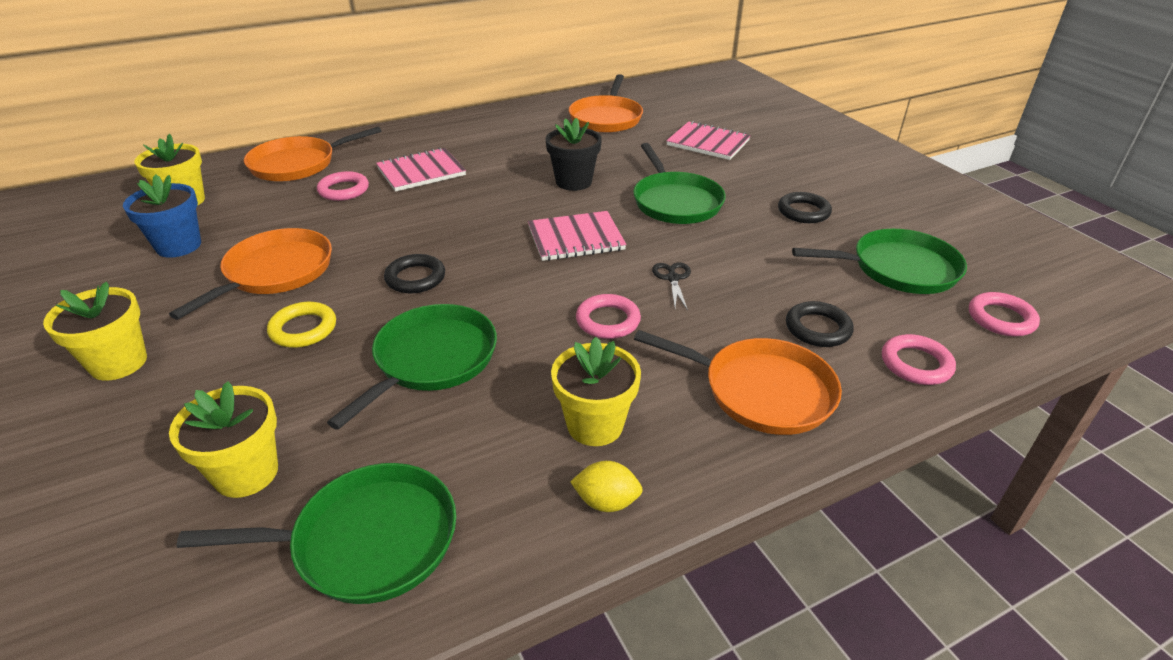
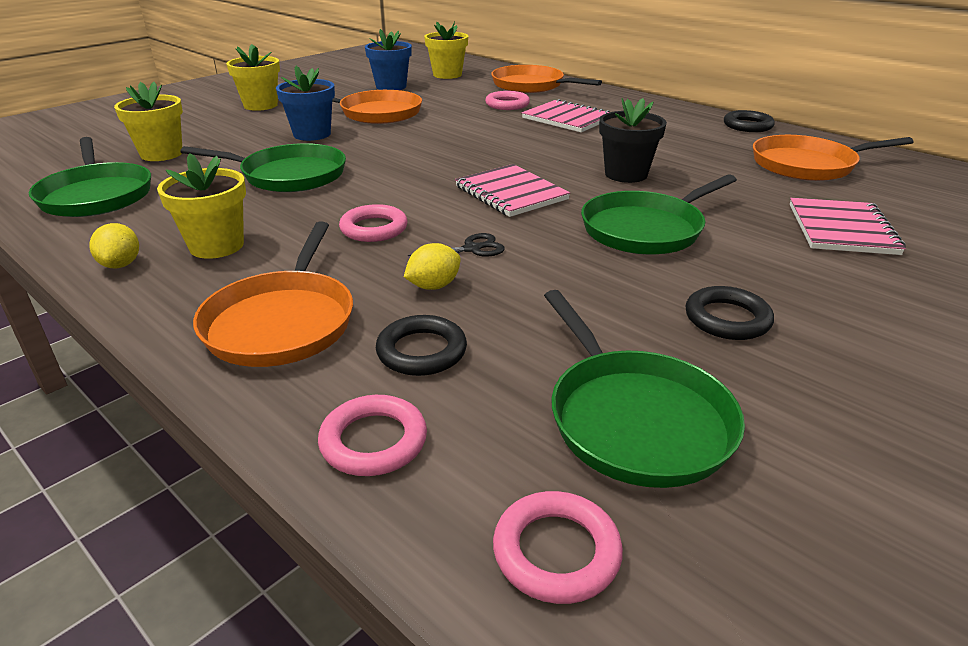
camera: 70 degrees right, 5 degrees down
(303, 329) = (312, 134): yellow ring -> blue flower pot
(415, 278) = (396, 150): black ring -> black ring (747, 126)
(727, 307) = (433, 286): none -> yellow lemon

